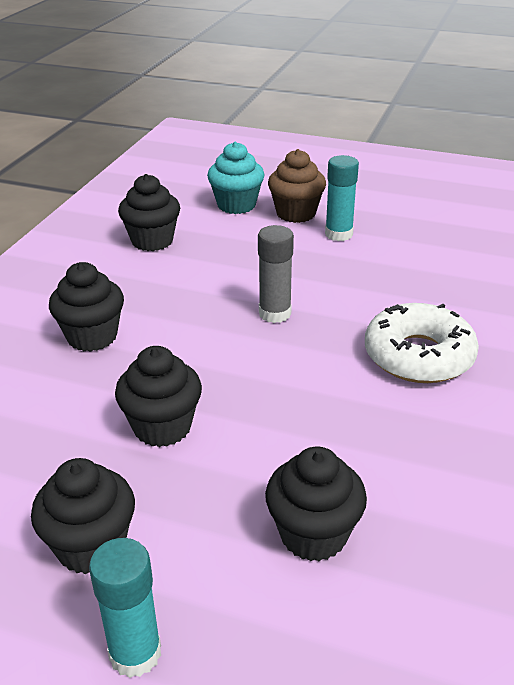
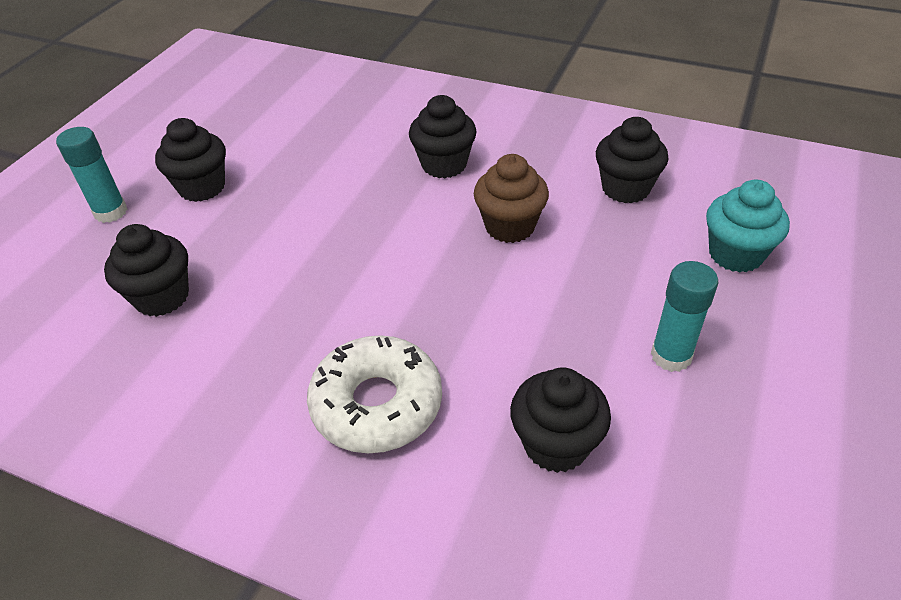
camera: 95 degrees right, 10 degrees up
(162, 427) = (311, 212): black cupcake -> black cupcake (556, 444)
(275, 313) = (473, 284): grey glue stick -> none
(296, 213) = (725, 313): brown cupcake -> brown cupcake (510, 226)

